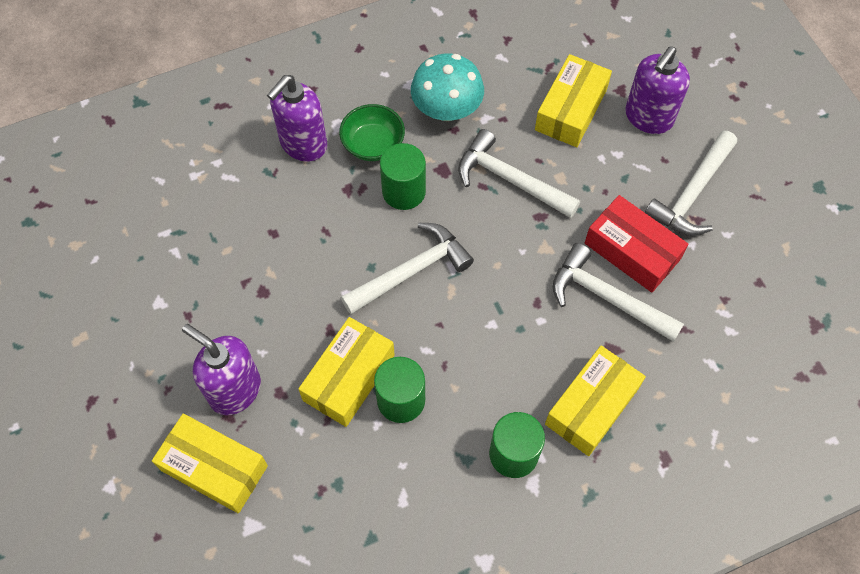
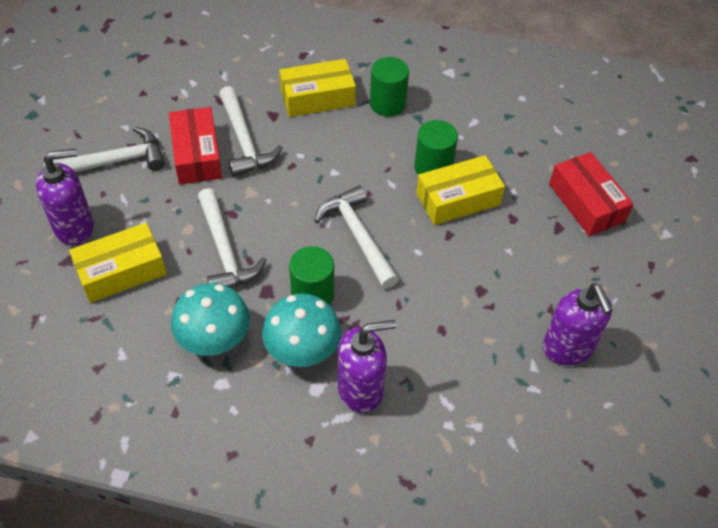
camera: 145 degrees left, 10 degrees down
(214, 468) = (586, 203): yellow box -> red box
(235, 390) = (544, 238): purple soap dispenser -> purple soap dispenser (568, 348)
(373, 144) = (302, 349): green bowl -> turquoise mushroom
(412, 271) = (357, 236): white hammer -> white hammer turned 60 degrees clockwise

